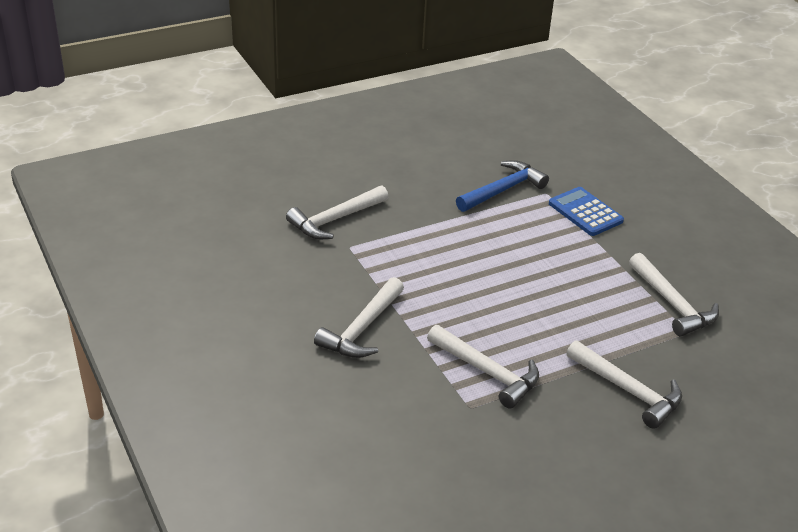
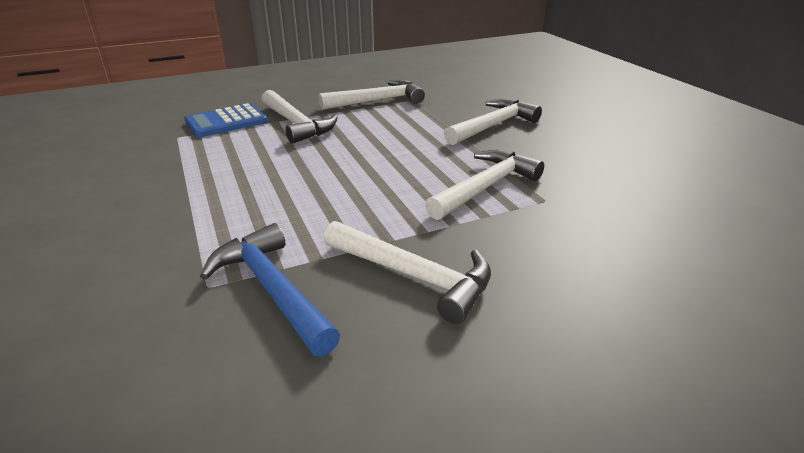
camera: 85 degrees left, 5 degrees down
(335, 220) = (121, 302): white hammer -> white hammer (296, 124)
(503, 190) = (152, 159): blue hammer -> blue hammer (272, 289)

